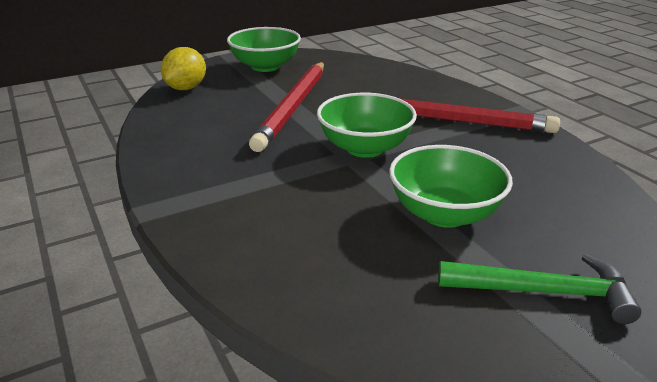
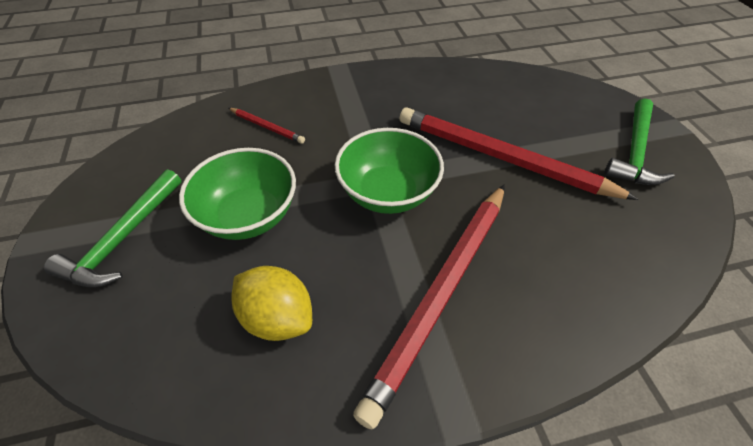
camera: 105 degrees right, 20 degrees up
(186, 88) = (558, 90): yellow lemon -> yellow lemon (278, 317)
(265, 66) = (634, 152): green bowl -> green hammer
(299, 239) = (267, 127): none -> red pencil

